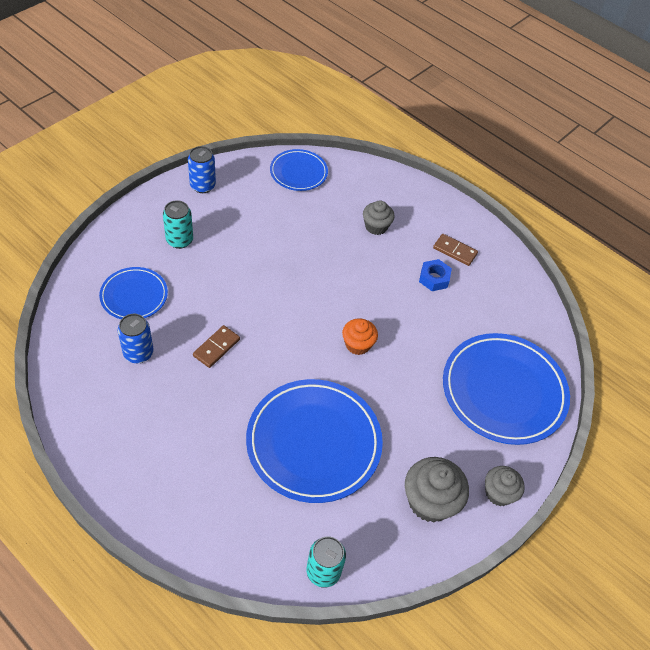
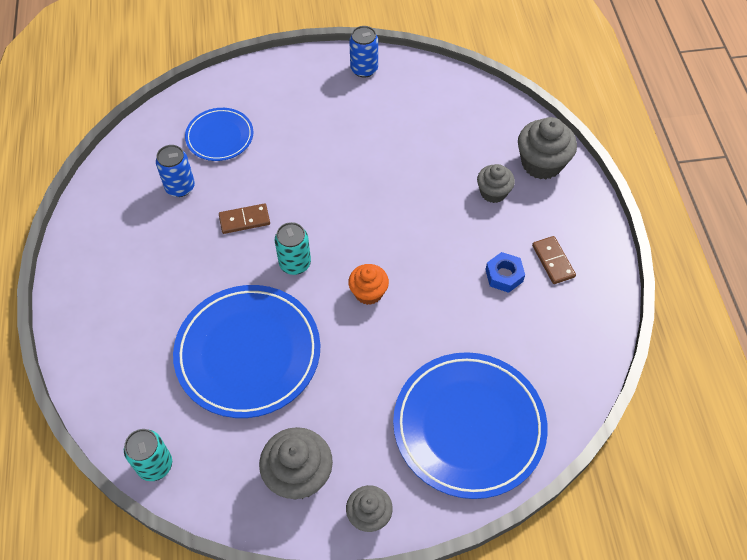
camera: 45 degrees right, 5 degrees up
(179, 240) = (299, 108): turquoise can -> turquoise can (295, 263)
(298, 172) = (465, 100): blue plate -> none
(389, 190) = (541, 163): none -> grey cupcake

